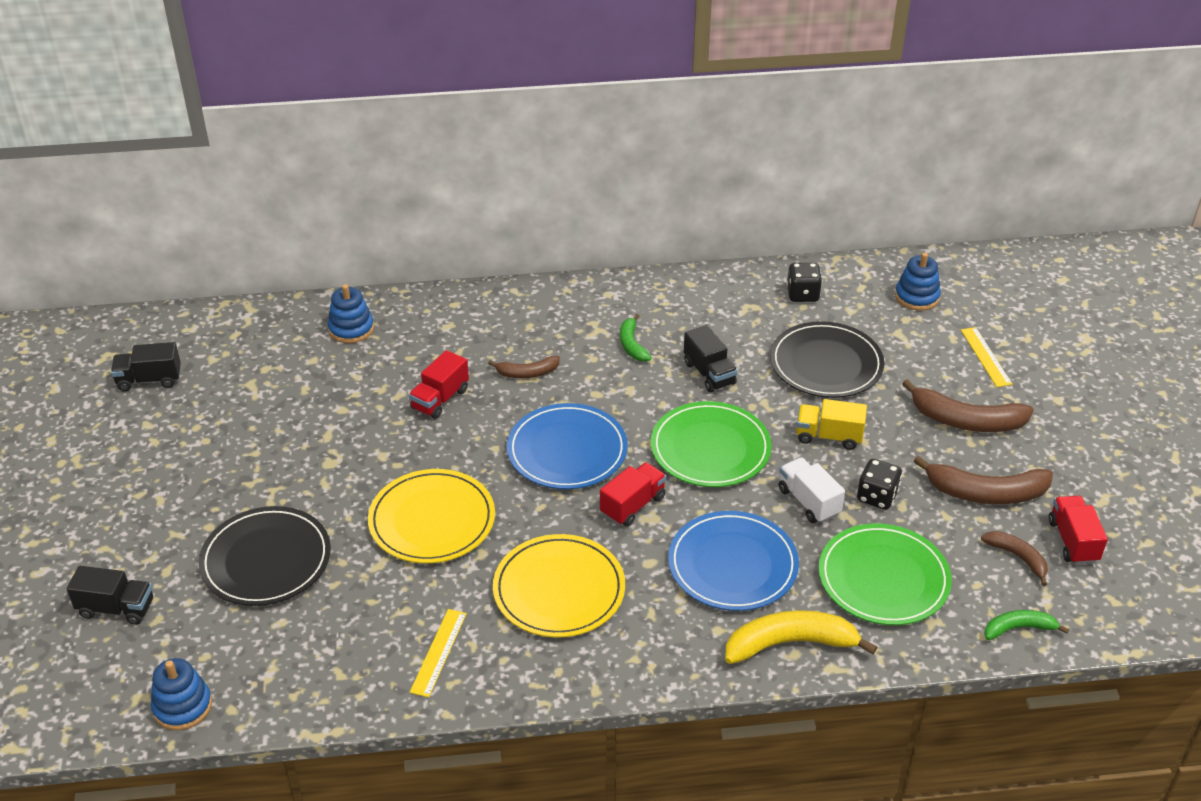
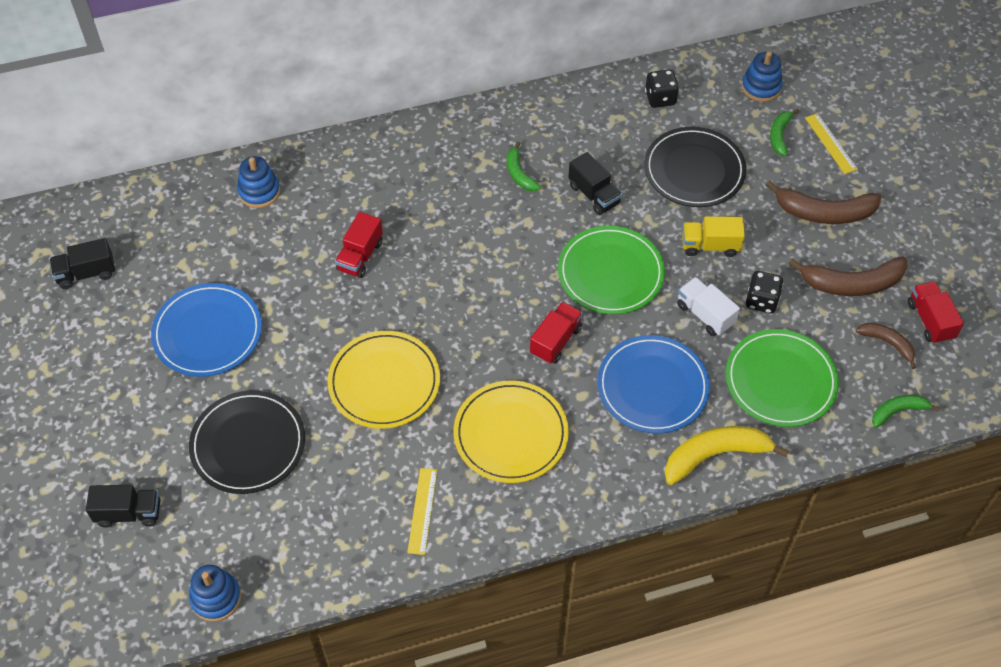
camera: 10 degrees left, 15 degrees up
(527, 373) = (432, 217): brown banana -> none
(567, 450) = (486, 293): blue plate -> blue plate (208, 332)
(929, 343) = (779, 135): none -> green banana

